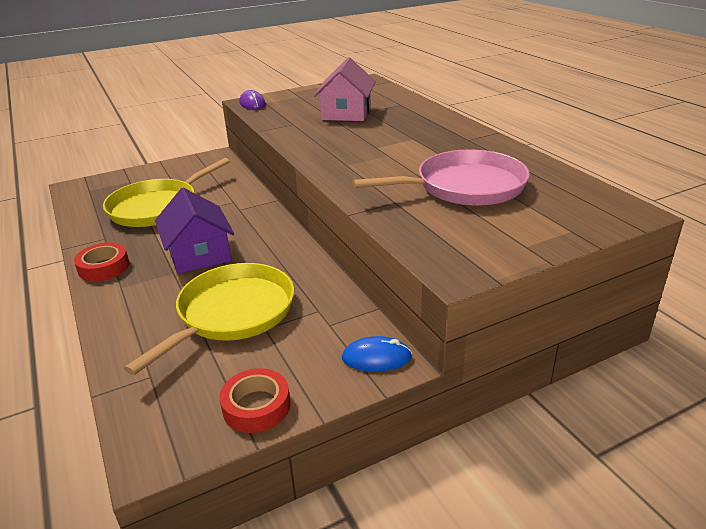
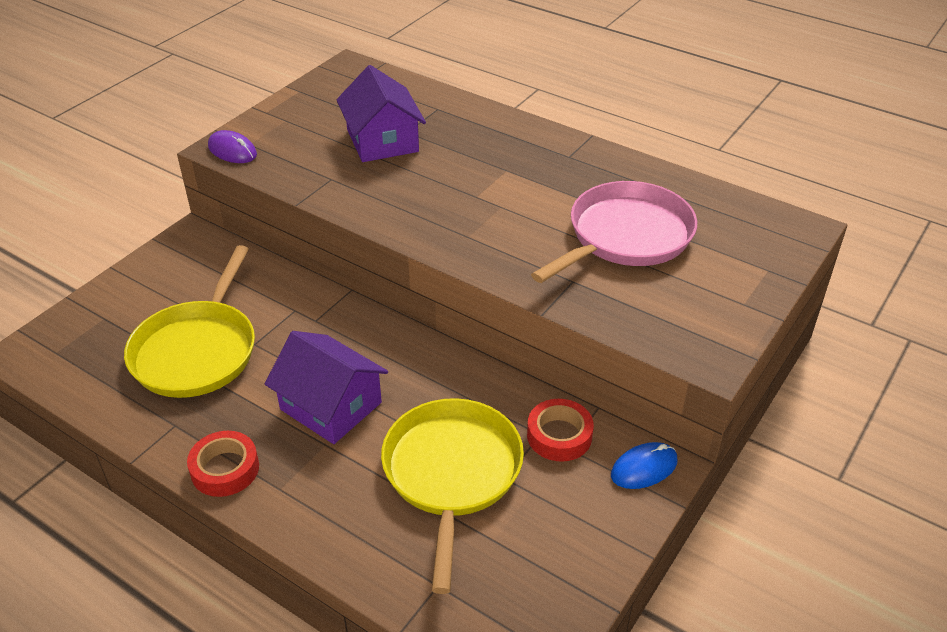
camera: 30 degrees left, 10 degrees up
(256, 406) = (578, 569): red tape -> red tape (559, 435)
(346, 113) = (382, 141): pink house -> purple house

